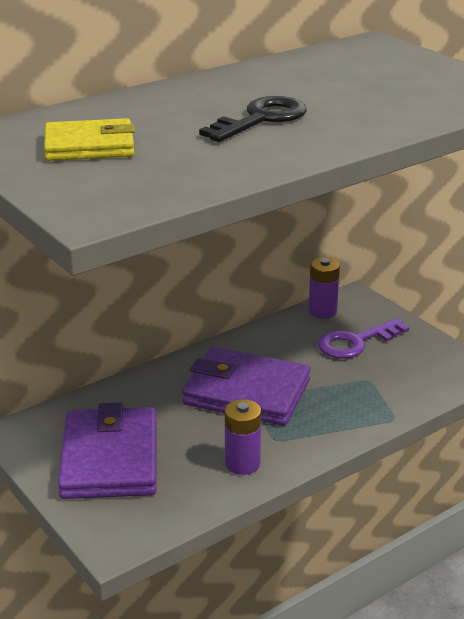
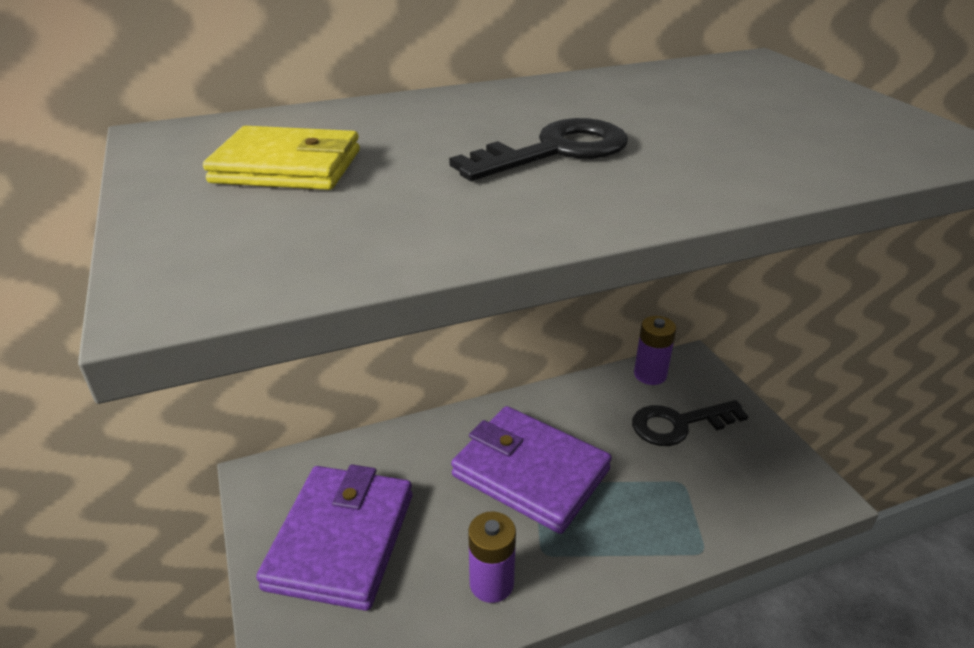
camera: 15 degrees right, 5 degrees up
(355, 342) = (678, 424): purple key -> black key

